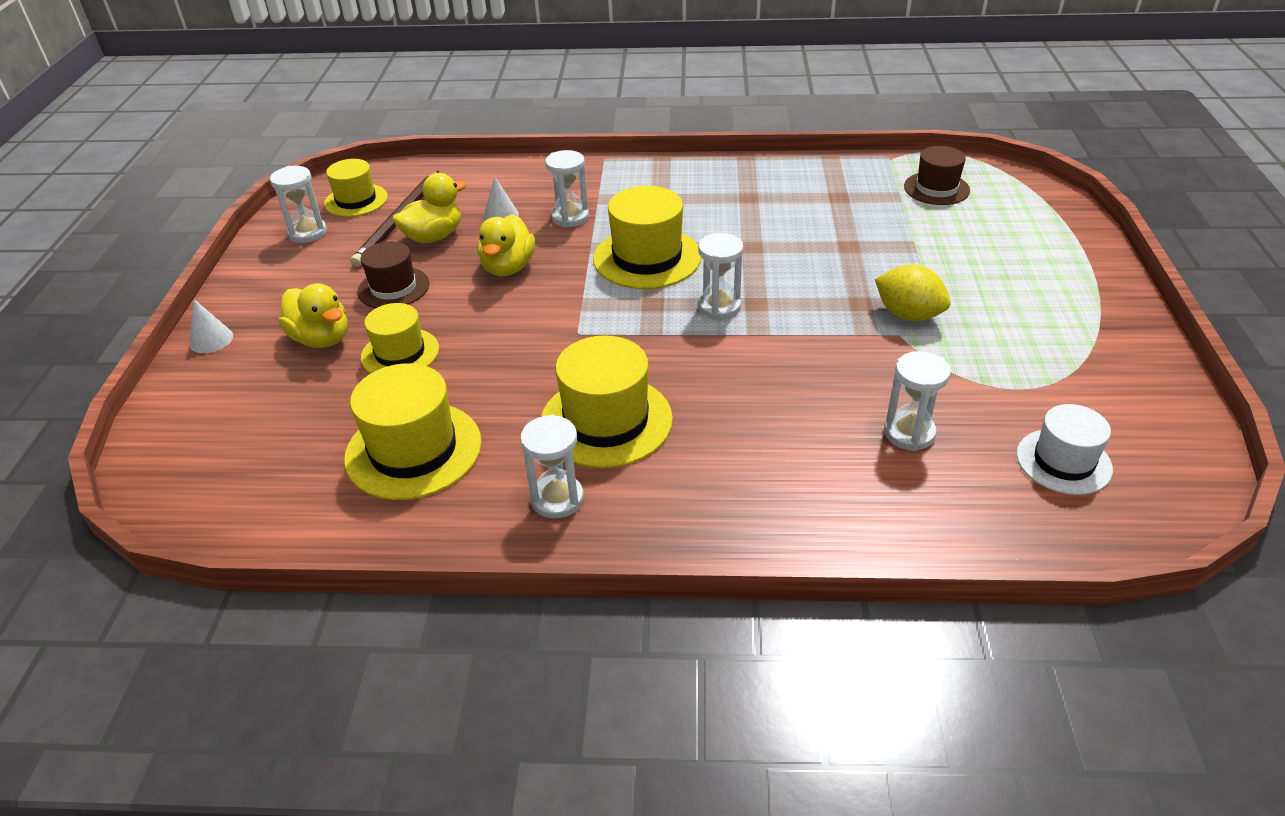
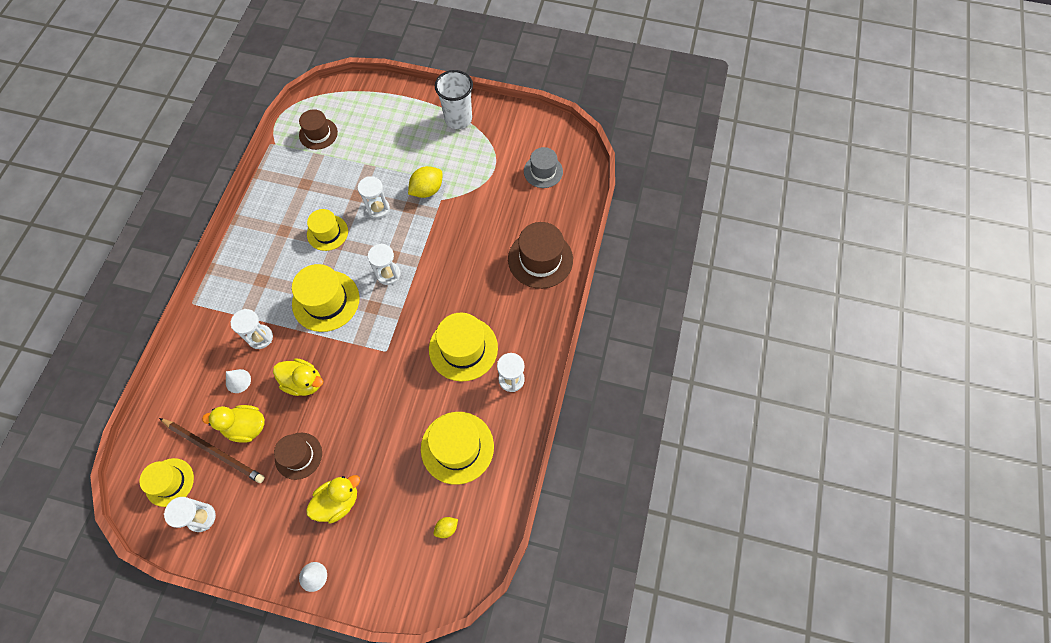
camera: 80 degrees left, 25 degrees up
(266, 465) = (446, 528): none -> yellow lemon
(400, 353) = (370, 453): yellow hat -> yellow hat (327, 233)
(434, 236) = (246, 427): yellow duck -> yellow duck turned 60 degrees counterclockwise
(843, 495) = (540, 259): none -> brown hat
(909, 433) = (510, 221): white hourglass -> white hourglass (378, 209)
(1063, 461) = (543, 171): white hat -> grey hat
(1091, 321) = (458, 119): none -> white cup

